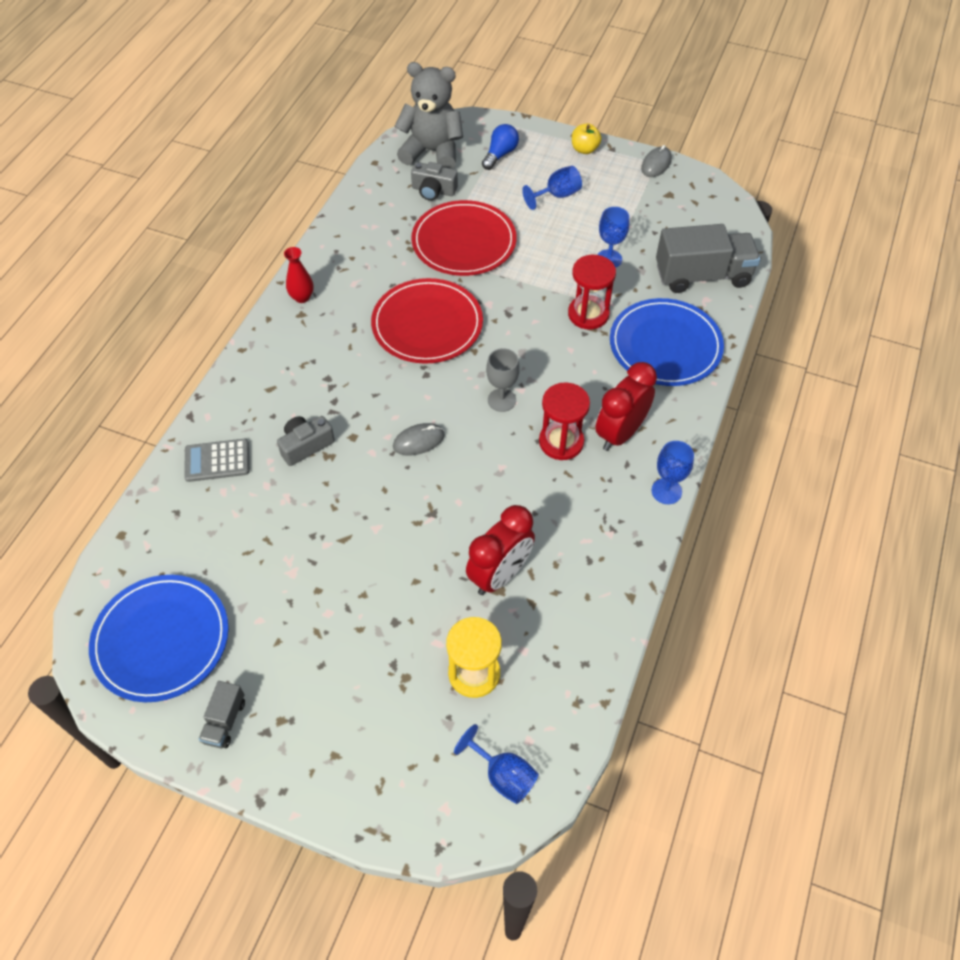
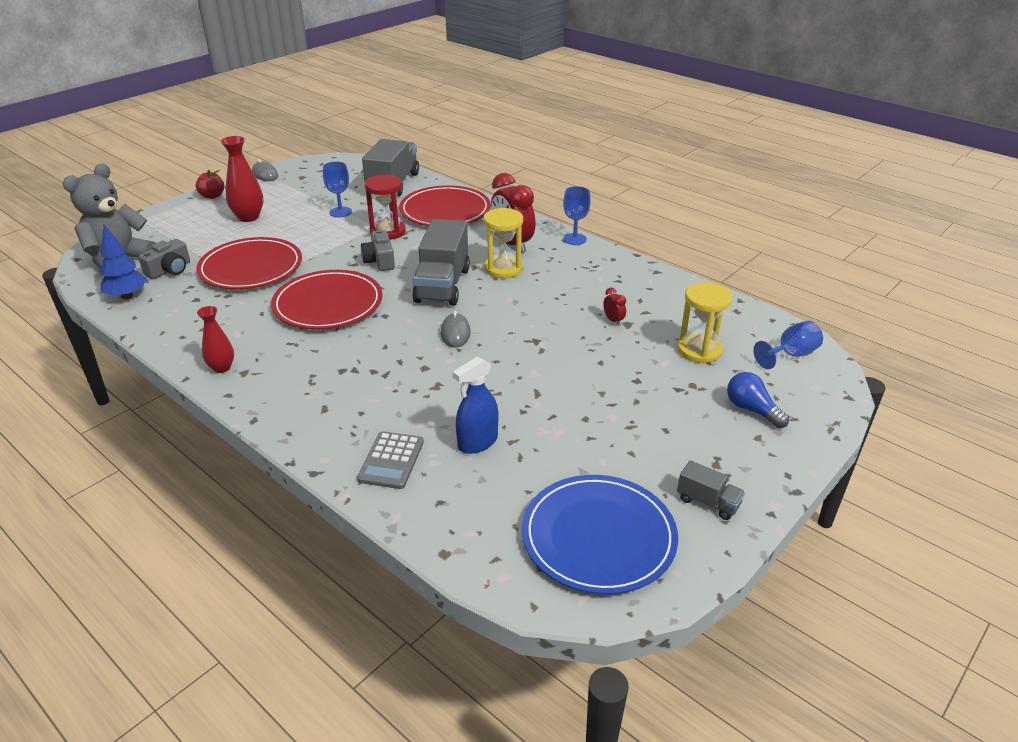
camera: 70 degrees left, 20 degrees down
(258, 514) = (477, 442): none -> blue spray bottle
(306, 445) = (414, 397): grey camera -> grey camera (380, 261)
(380, 186) = (127, 296): none -> blue tree
(500, 154) = (168, 231): blue light bulb -> blue light bulb (752, 410)
(500, 575) = (613, 320): red clock -> red clock, size x0.43
(501, 400) = (442, 285): grey goblet -> grey truck
(557, 195) = (248, 217): blue goblet -> red vase
(561, 442) = (503, 269): red hourglass -> yellow hourglass
(584, 149) = (212, 196): yellow apple -> red apple
(665, 345) = (445, 210): blue plate -> red plate

